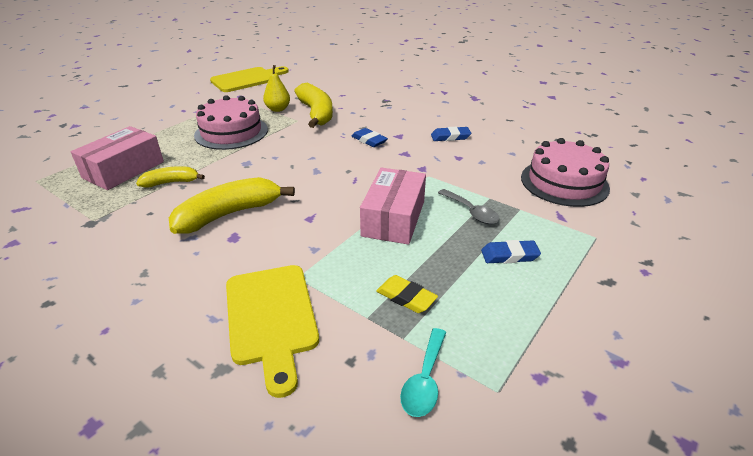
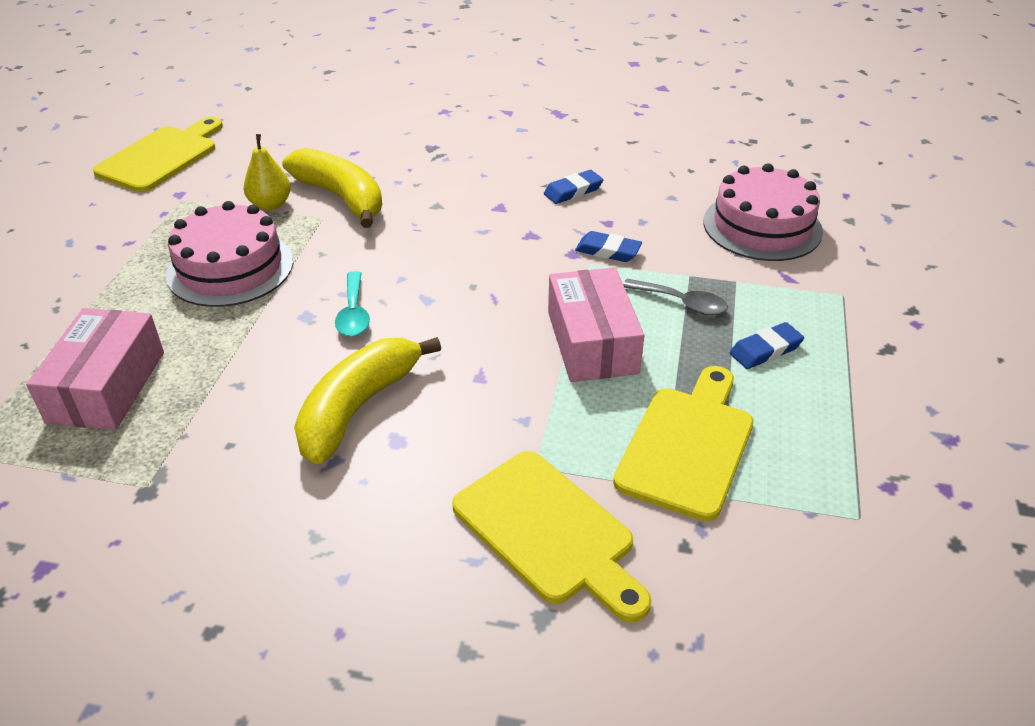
camera: 25 degrees left, 5 degrees up
(171, 182) = (214, 384): yellow banana -> none
(369, 140) = (462, 226): blue eraser -> blue eraser (608, 251)
(406, 297) = (688, 446): yellow eraser -> yellow cutting board
(424, 380) = (780, 536): turquoise spoon -> turquoise spoon (353, 313)

